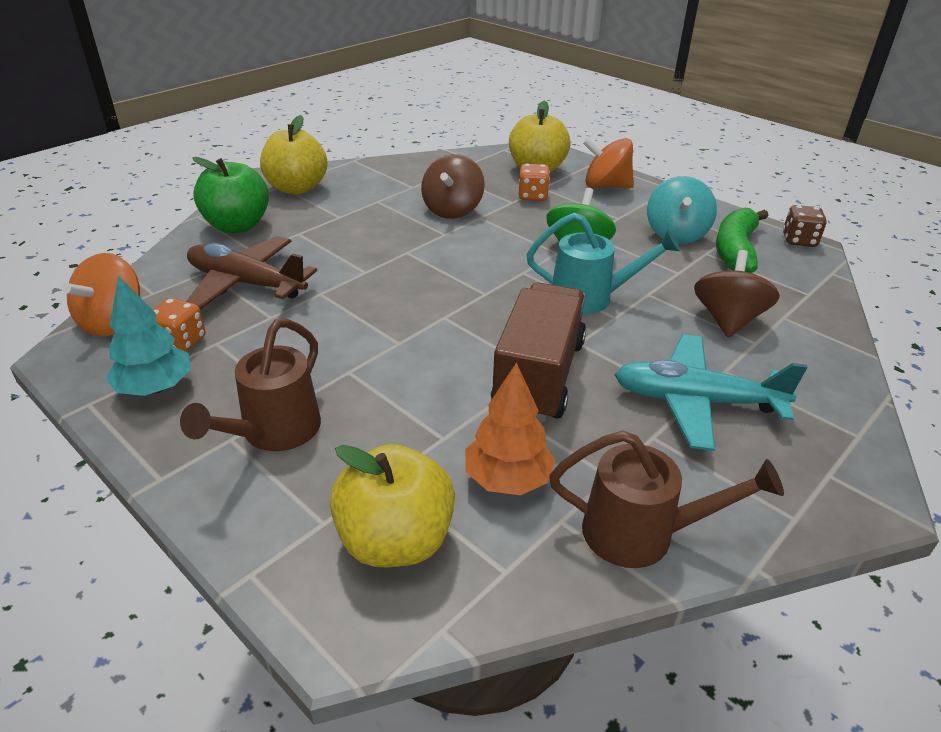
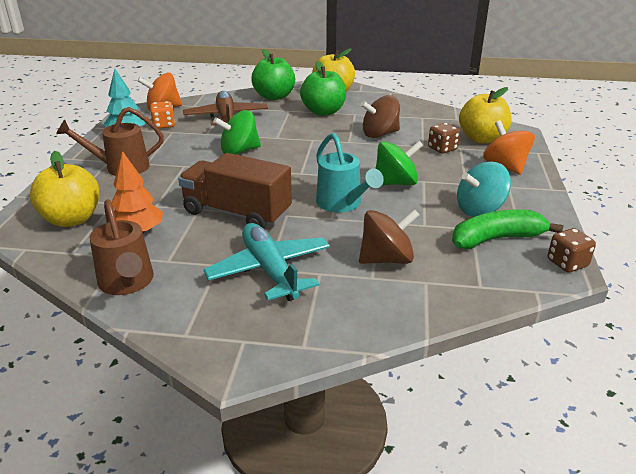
camera: 55 degrees right, 5 degrees down
(341, 215) = (323, 112): none -> green apple
(367, 312) = (239, 151): none -> green spinning top
(532, 196) = (442, 149): orange dice -> brown dice
(538, 376) = (237, 213): brown truck -> brown truck turned 135 degrees counterclockwise

